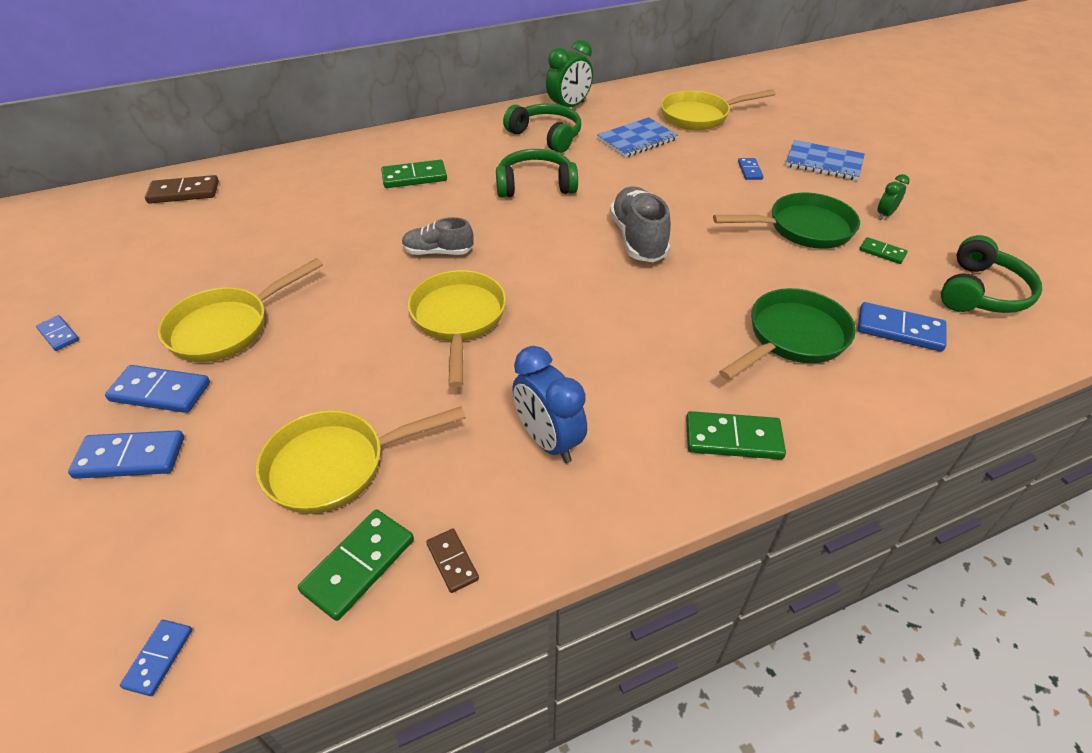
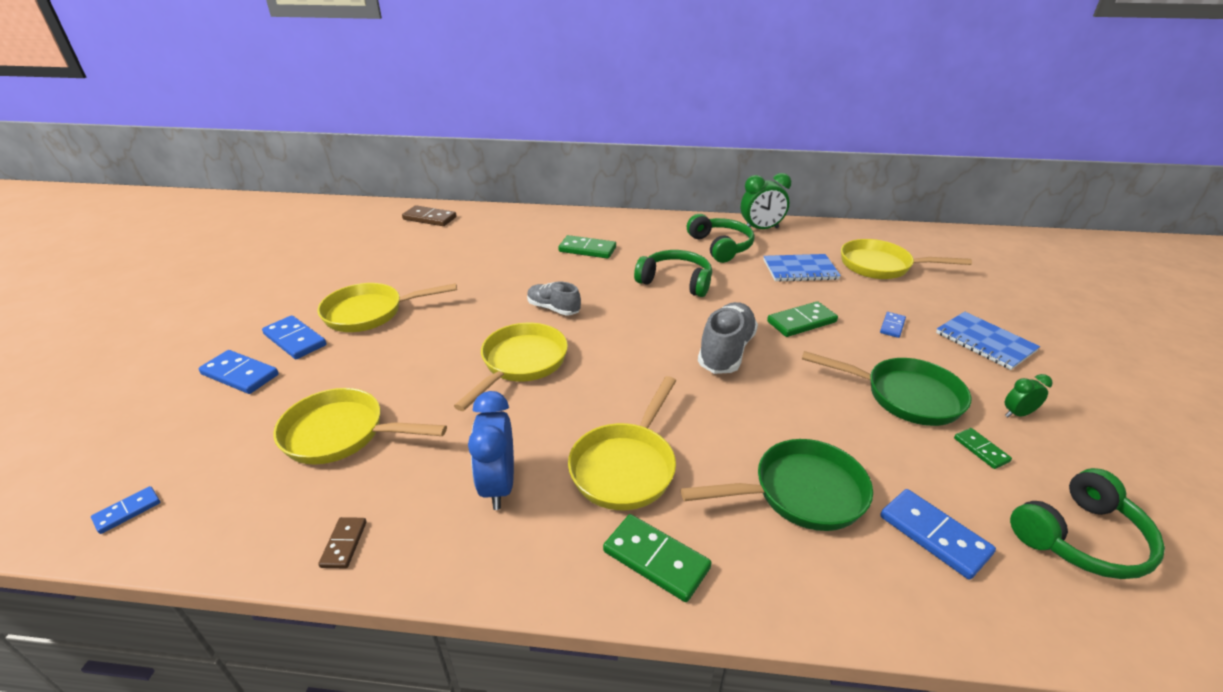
camera: 30 degrees right, 10 degrees down
(59, 335) = (280, 284): blue domino -> none
(359, 565) = (286, 513): green domino -> green domino (801, 322)
(643, 375) = (626, 466): none -> yellow pan

